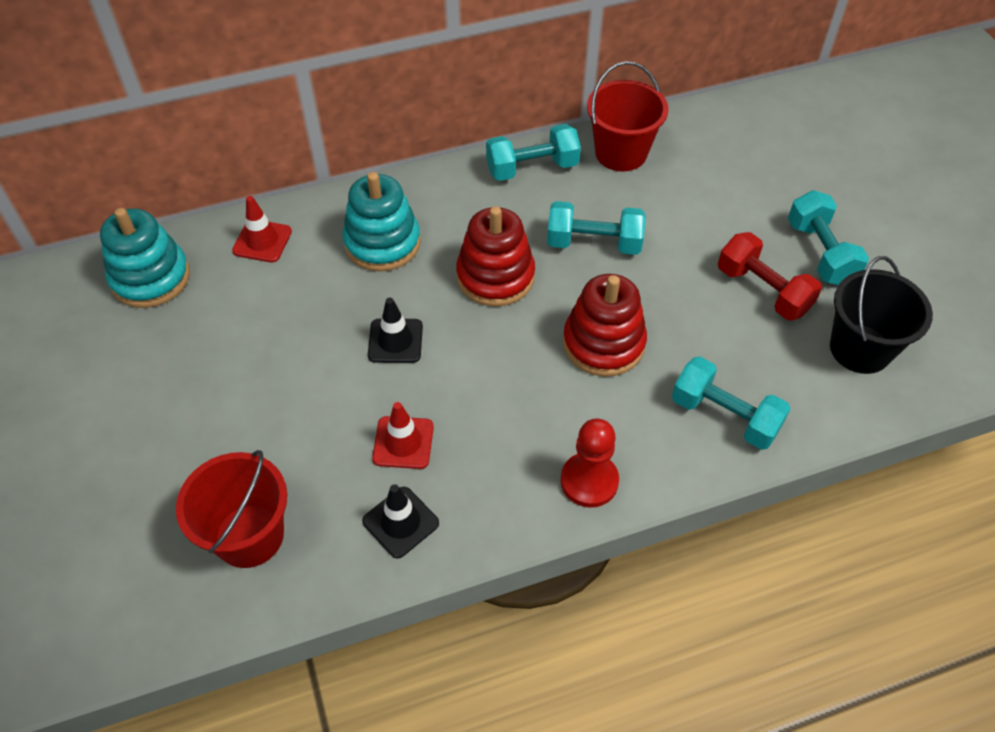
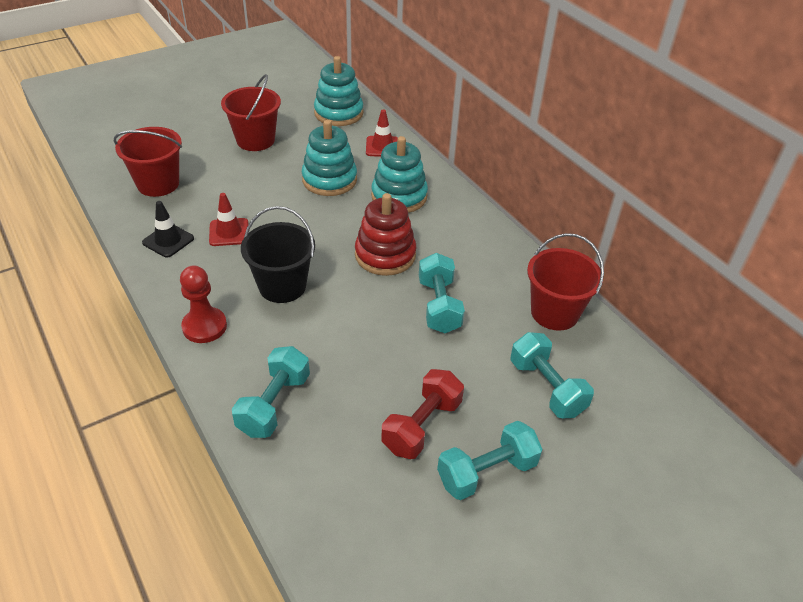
camera: 75 degrees right, 10 degrees down
(179, 392) = (255, 140): none -> red bucket
(319, 311) = (329, 180): none -> turquoise stacking toy
(395, 341) = (312, 216): black traffic cone -> none
(532, 168) = (509, 260): turquoise dumbbell -> turquoise dumbbell (546, 387)
(603, 343) = (334, 322): red stacking toy -> none
(860, 349) = (370, 508): black bucket -> black bucket (282, 286)

